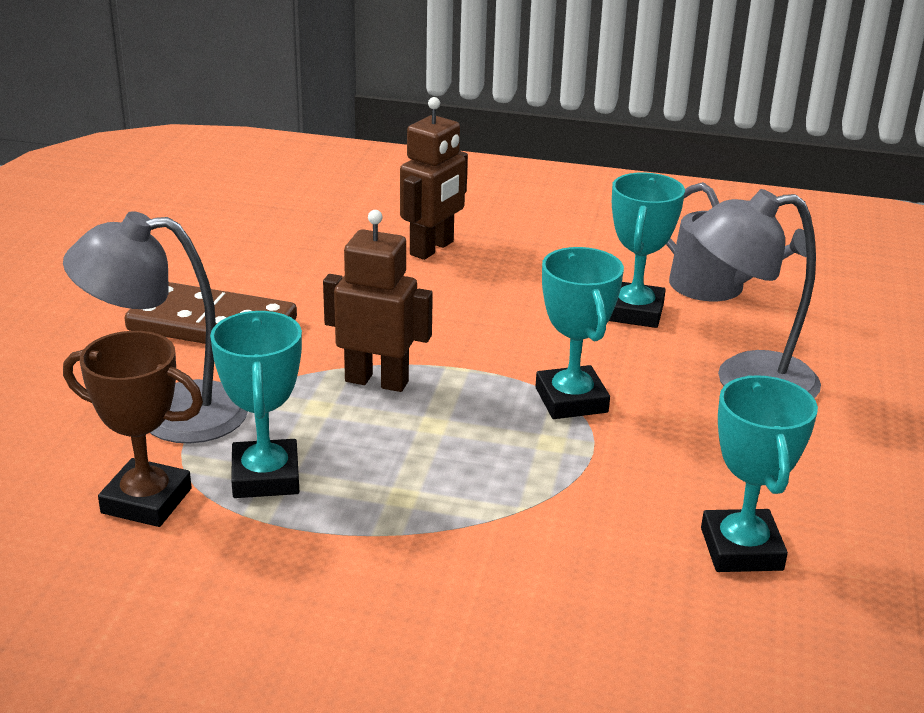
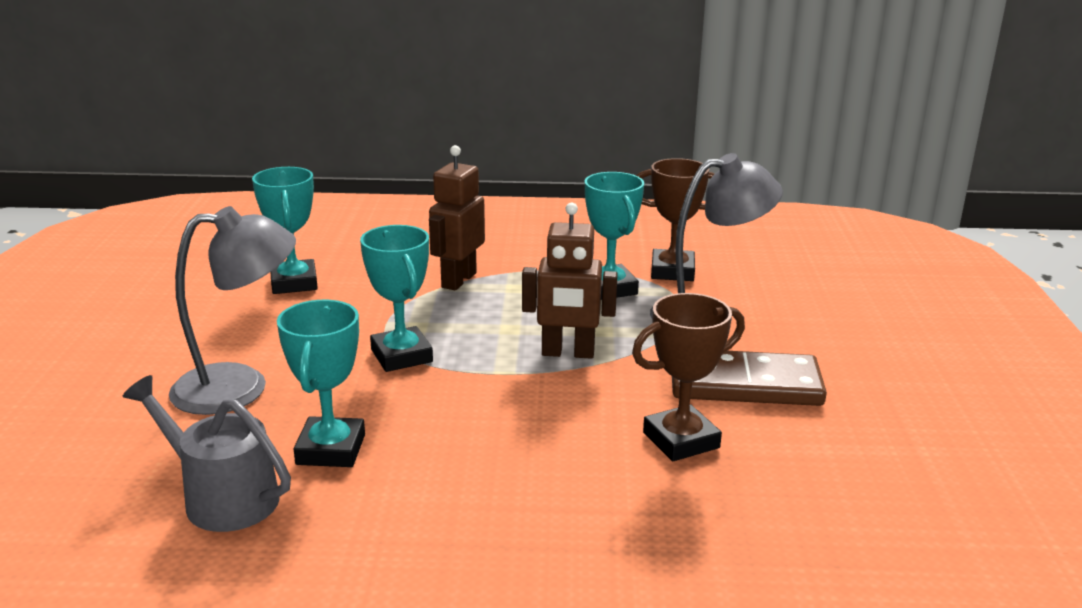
camera: 170 degrees right, 5 degrees down
(318, 285) = (681, 440): none -> brown trophy
(432, 248) = (581, 512): brown robot -> brown robot (458, 280)

